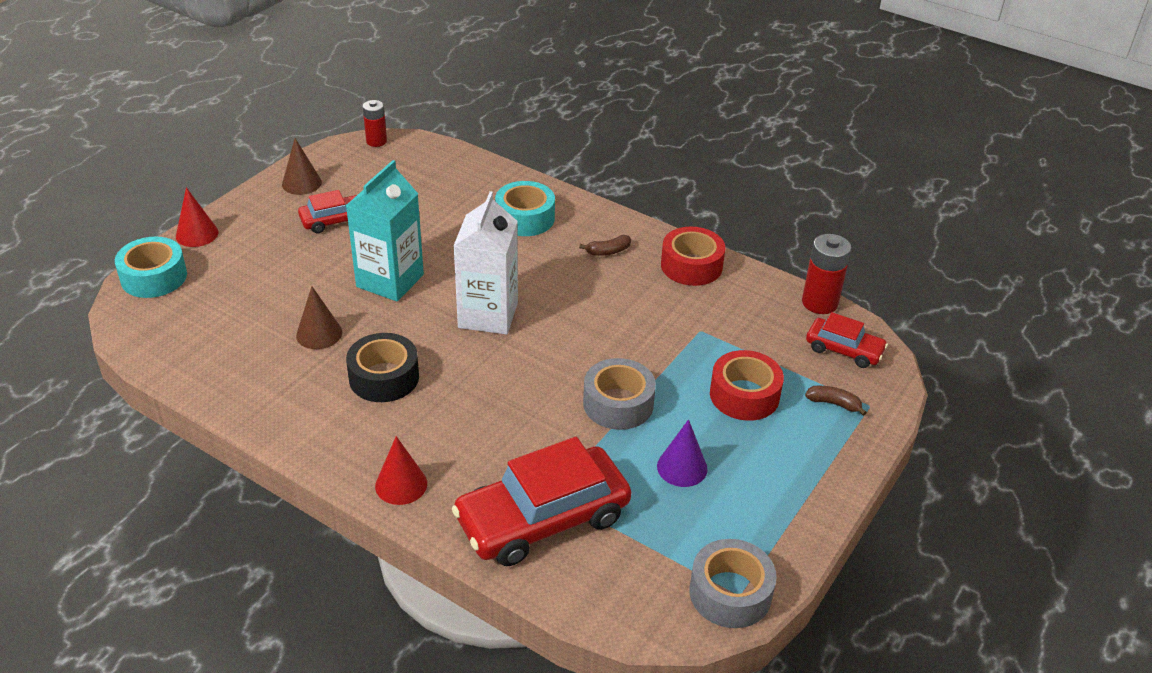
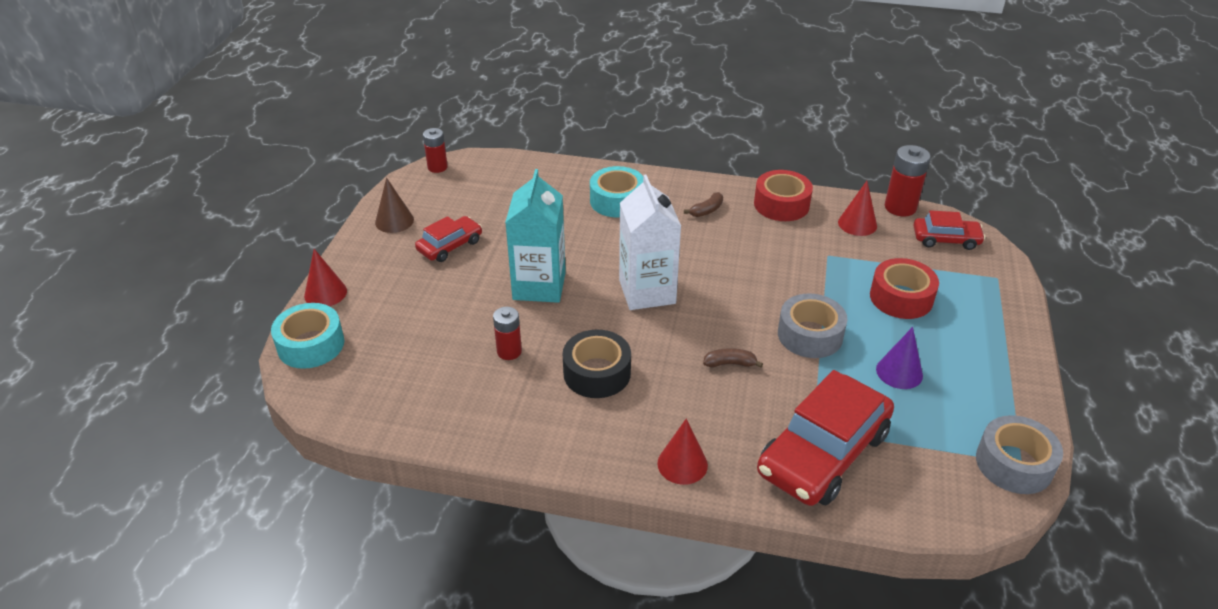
camera: 20 degrees left, 0 degrees up
(319, 334) = (509, 351): brown cone -> red battery
(758, 307) = (857, 224): none -> red cone
(834, 403) = (971, 284): brown banana -> brown banana (730, 364)

